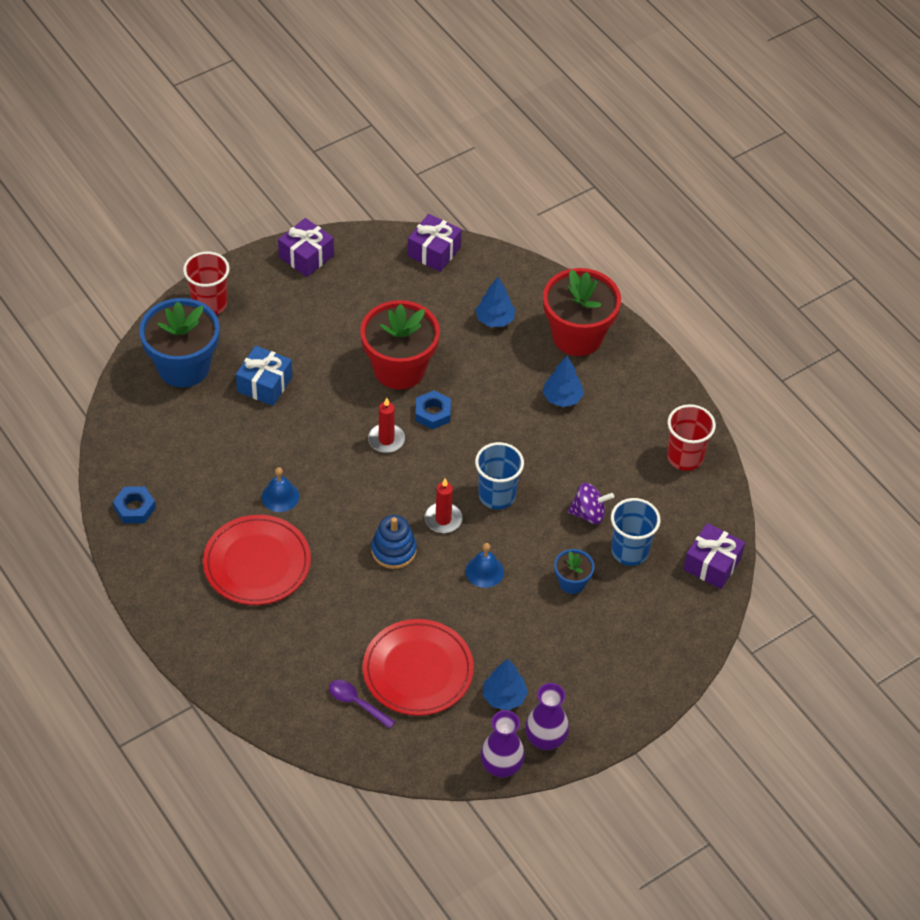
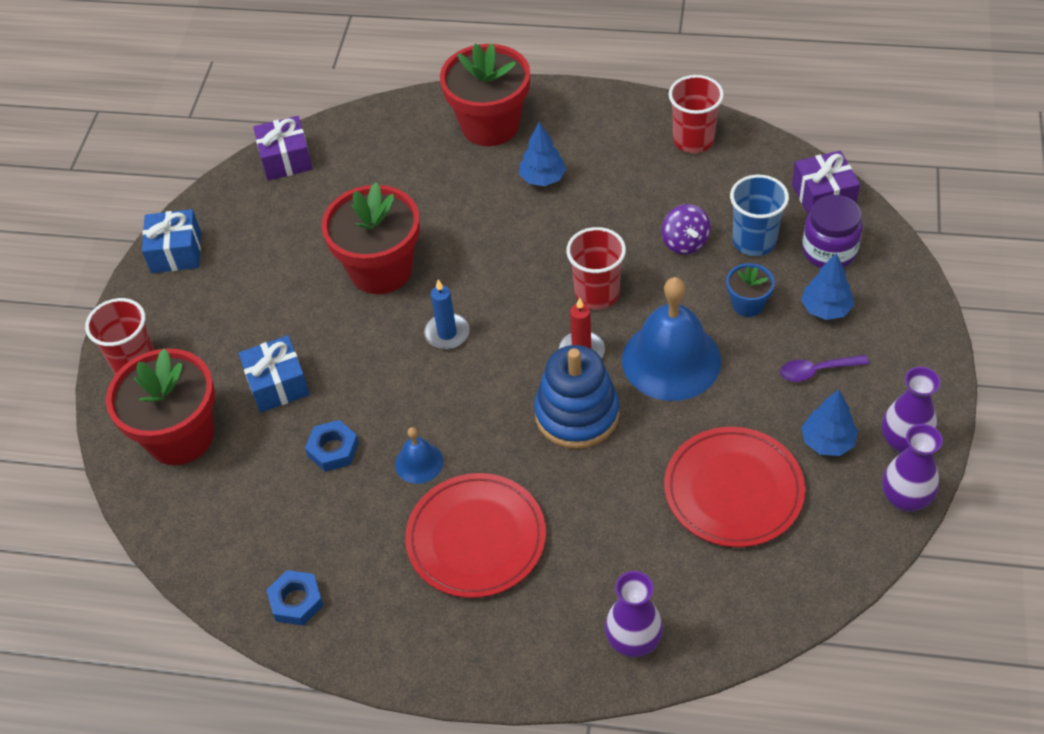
camera: 40 degrees left, 0 degrees up
(183, 367) = (180, 436): blue flower pot -> red flower pot
(264, 689) = (633, 641): none -> purple vase
(306, 256) = (176, 252): purple gift -> blue gift
(356, 703) = (725, 569): purple spoon -> purple spoon (816, 371)
(386, 440) = (447, 333): red candle -> blue candle
(393, 550) = (577, 414): blue stacking toy -> blue stacking toy, size x1.51
(433, 413) = (456, 279): blue nut -> blue nut (333, 450)
(484, 571) = (671, 360): blue bell -> blue bell, size x2.12
(495, 320) = (408, 167): blue tree -> blue tree (826, 309)
(497, 495) = (597, 294): blue cup -> red cup
(588, 513) = (685, 243): purple spinning top -> purple spinning top turned 120 degrees clockwise
(665, 598) = (829, 251): none -> purple jar

